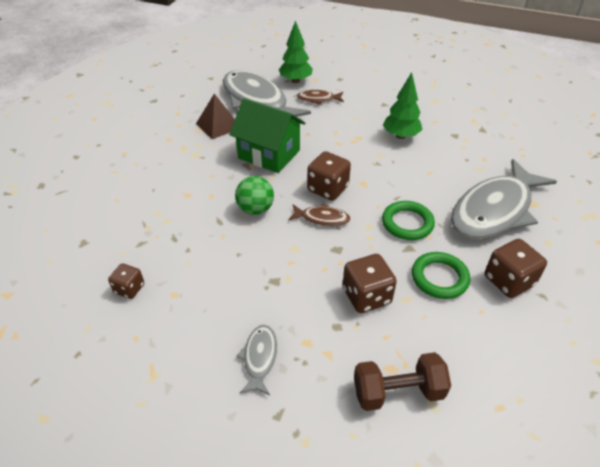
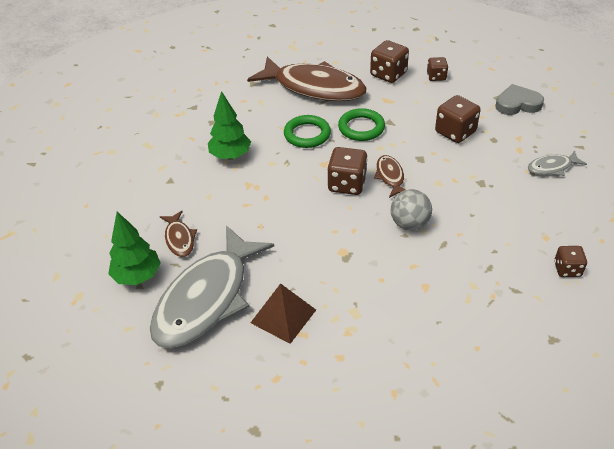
camera: 110 degrees left, 0 degrees up
(255, 209) = (409, 224): green ball -> grey ball
(269, 154) = (317, 245): green house -> none
(398, 391) = (517, 104): brown dumbbell -> grey heart
(439, 278) = (409, 103): green ring -> green ring (307, 134)
(491, 328) = (436, 77): none -> brown dice
(494, 210) = (314, 87): grey fish -> brown fish

